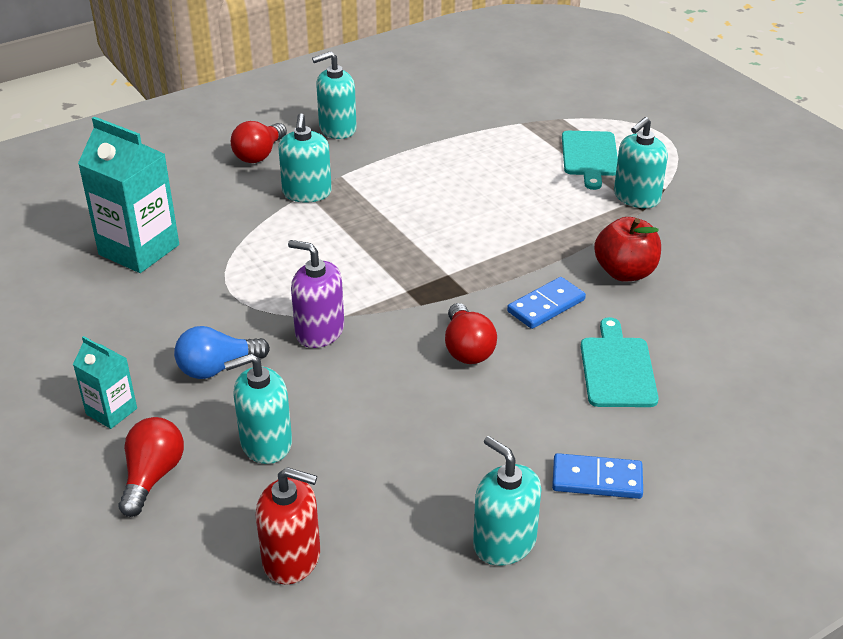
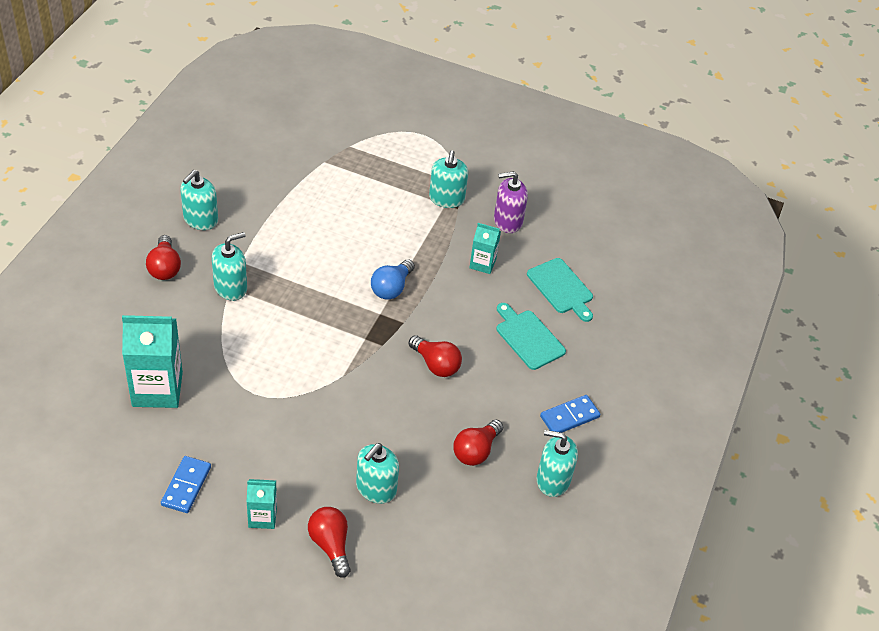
camera: 40 degrees left, 10 degrees up
(217, 368) = (299, 453): blue light bulb -> blue light bulb (391, 288)
(292, 558) = (454, 550): red soap dispenser -> none
(307, 193) = (230, 287): turquoise soap dispenser -> turquoise soap dispenser turned 90 degrees counterclockwise
(319, 331) = (338, 395): purple soap dispenser -> purple soap dispenser (507, 221)
(430, 460) = (476, 451): none -> red light bulb
(546, 306) = (456, 311): blue domino -> blue domino (186, 486)
(589, 156) = (392, 174): turquoise cutting board -> turquoise cutting board (561, 288)
(625, 272) = (482, 263): red apple -> turquoise carton

